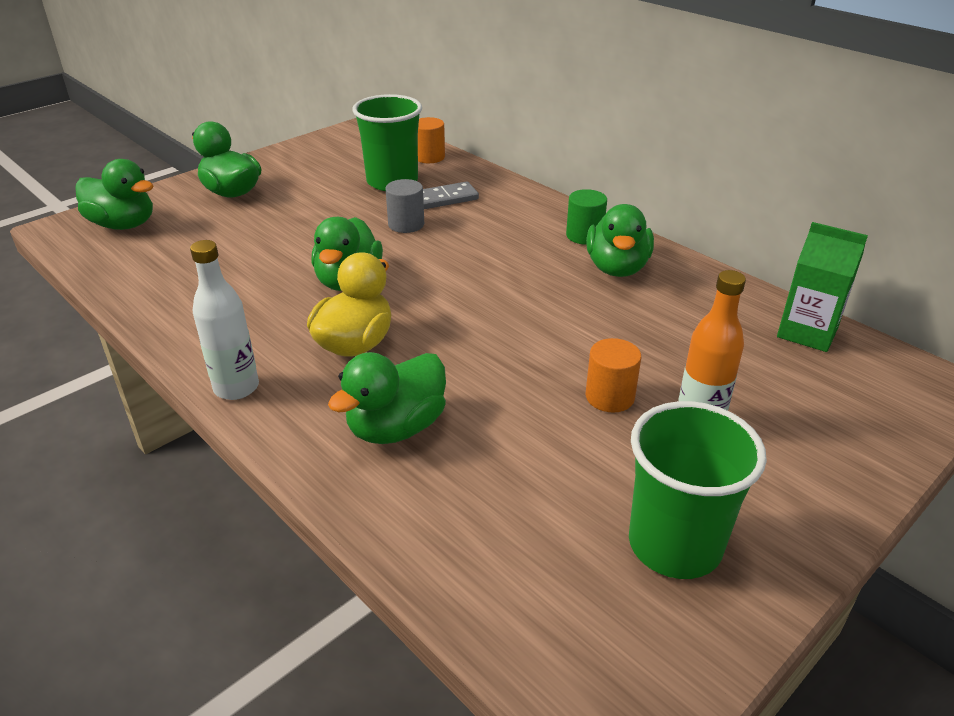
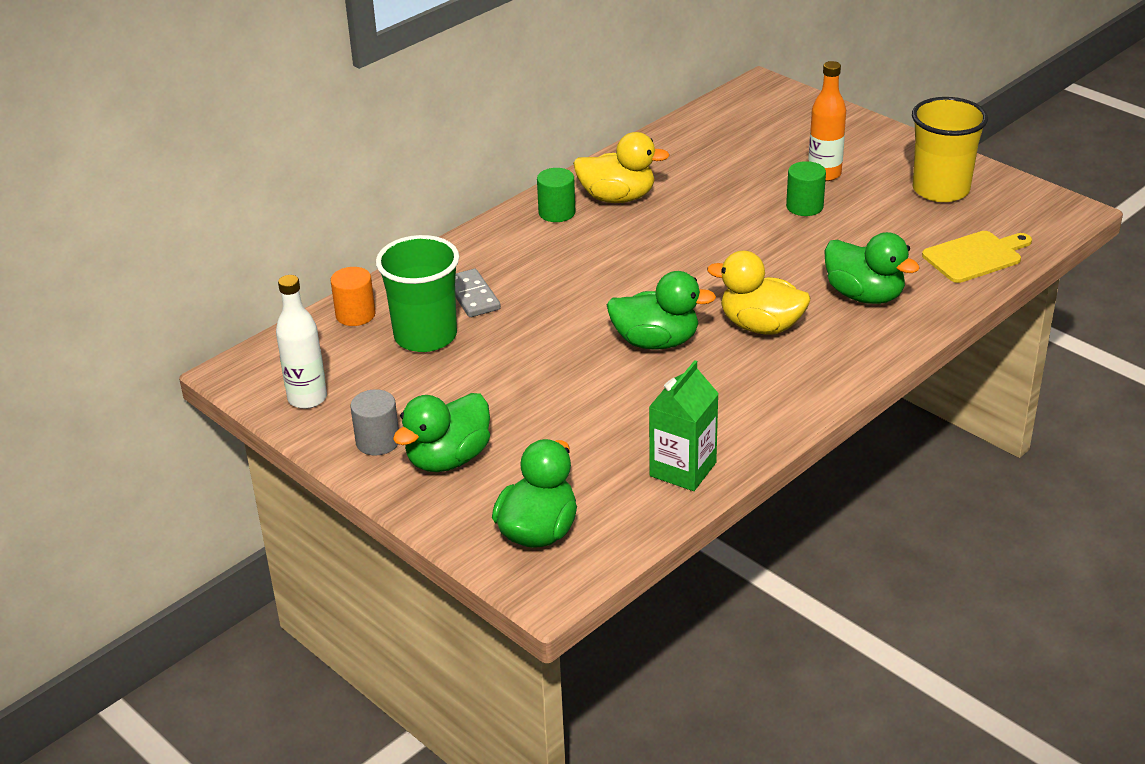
camera: 90 degrees left, 0 degrees up
(236, 388) = (836, 380): white bottle -> white bottle (307, 398)
(406, 224) = (535, 317): grey cylinder -> grey cylinder (378, 441)
(476, 556) = (975, 256): none -> yellow cutting board
(609, 397) = (804, 206): orange cylinder -> green cylinder
(617, 268) = (617, 198): green duck -> yellow duck
(674, 544) = (940, 190): green cup -> yellow cup
(807, 332) = (706, 124): green carton -> green carton (683, 469)

